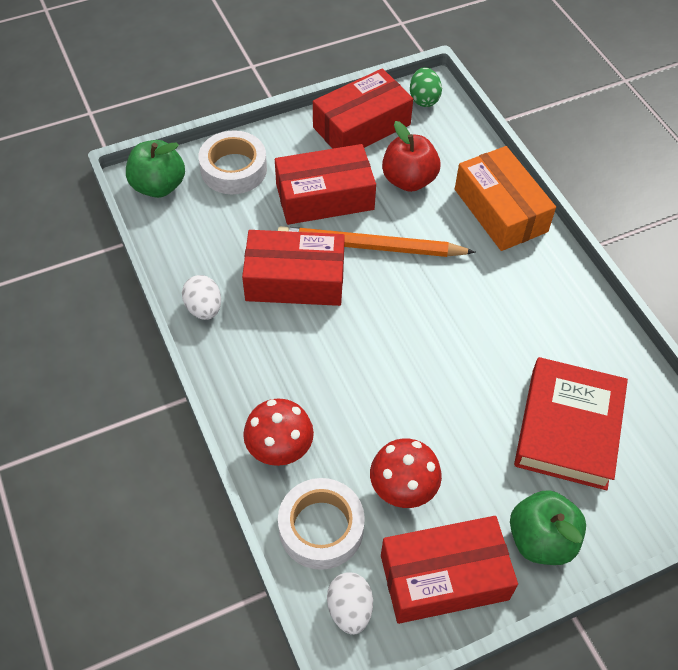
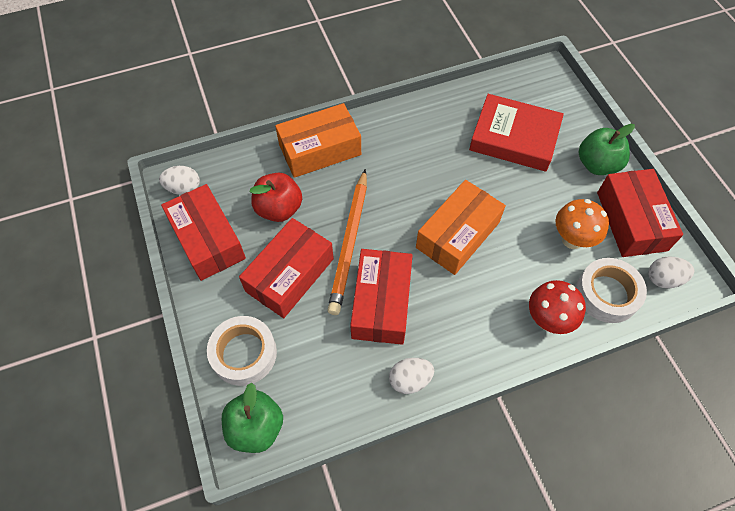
camera: 85 degrees left, 5 degrees up
(325, 197) = (290, 275): red box -> red box turned 45 degrees clockwise
(394, 355) = (458, 235): none -> orange box
(402, 491) = (572, 239): red mushroom -> orange mushroom
(424, 99) = (184, 188): green egg -> white egg

